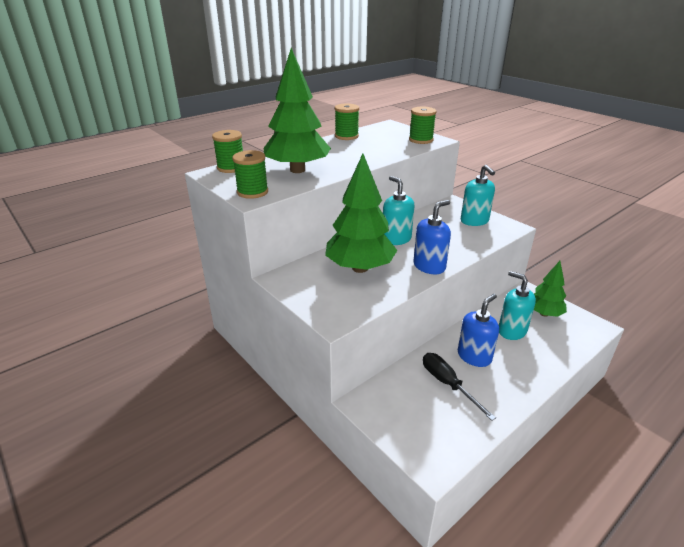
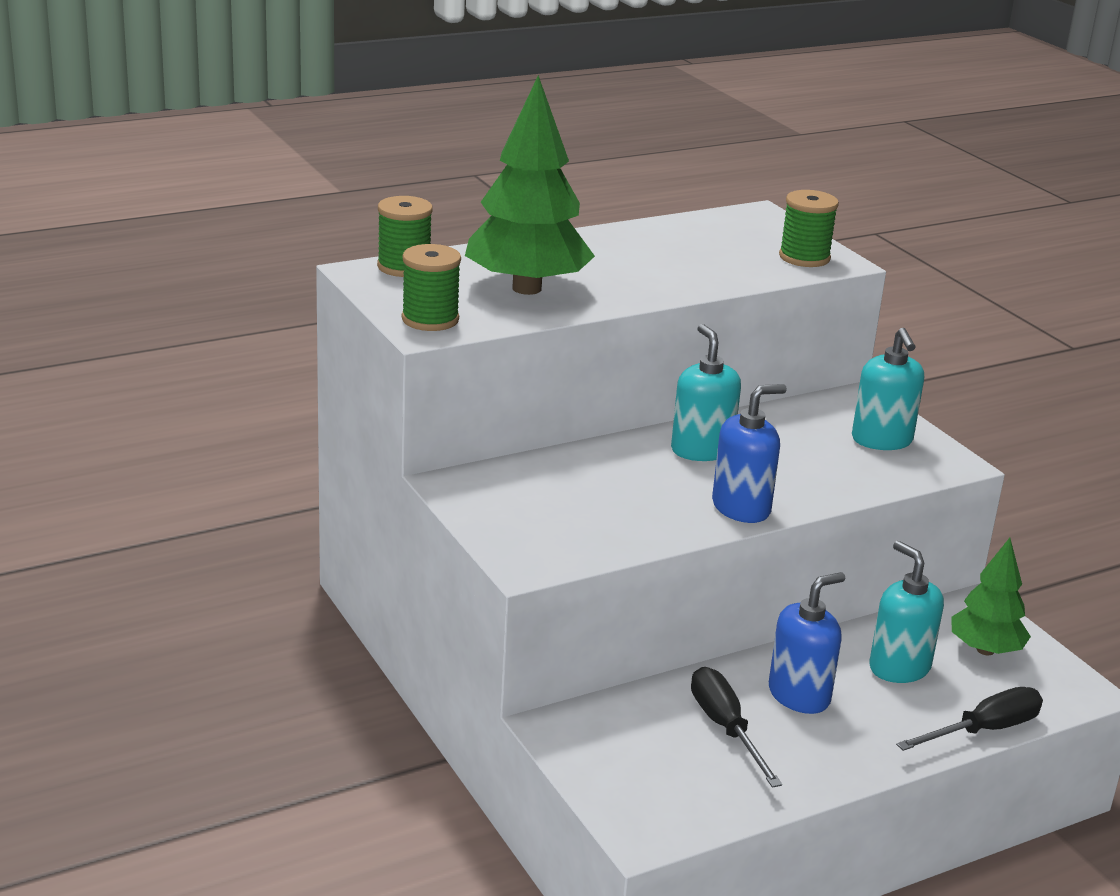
camera: 10 degrees right, 5 degrees down
(346, 136) = (654, 229): green spool -> none
(360, 268) = (607, 490): green tree -> none
(567, 358) = (984, 730): none -> black screwdriver

